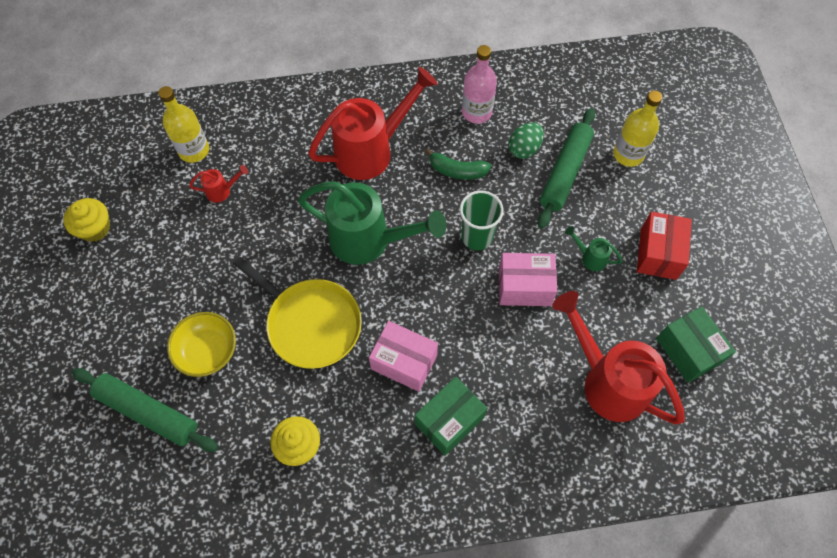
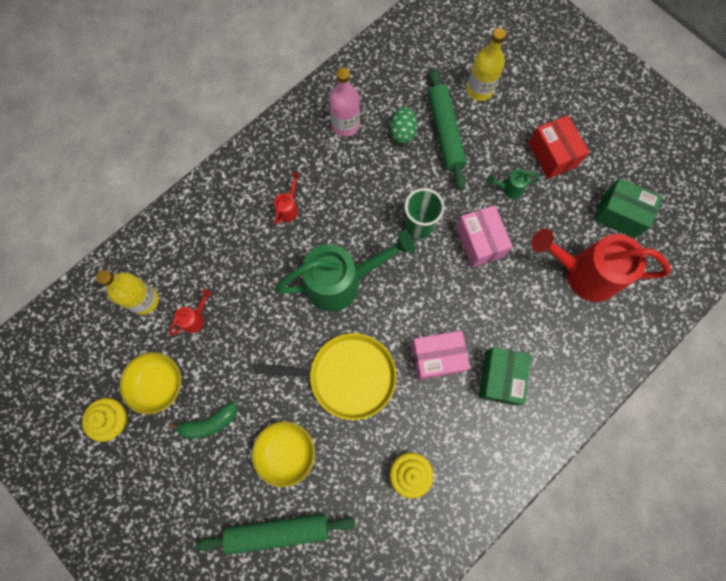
camera: 35 degrees left, 10 degrees up
(151, 224) = (158, 384): none -> yellow bowl
(371, 151) = (288, 208): red watering can -> red watering can, size x0.42
(457, 170) = (366, 182): green banana -> green banana (209, 423)
(524, 287) = (479, 242): pink box -> pink box turned 75 degrees counterclockwise

